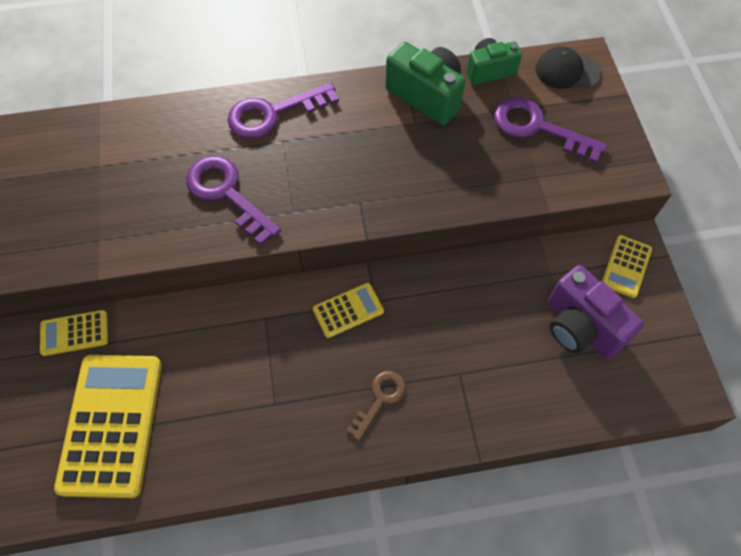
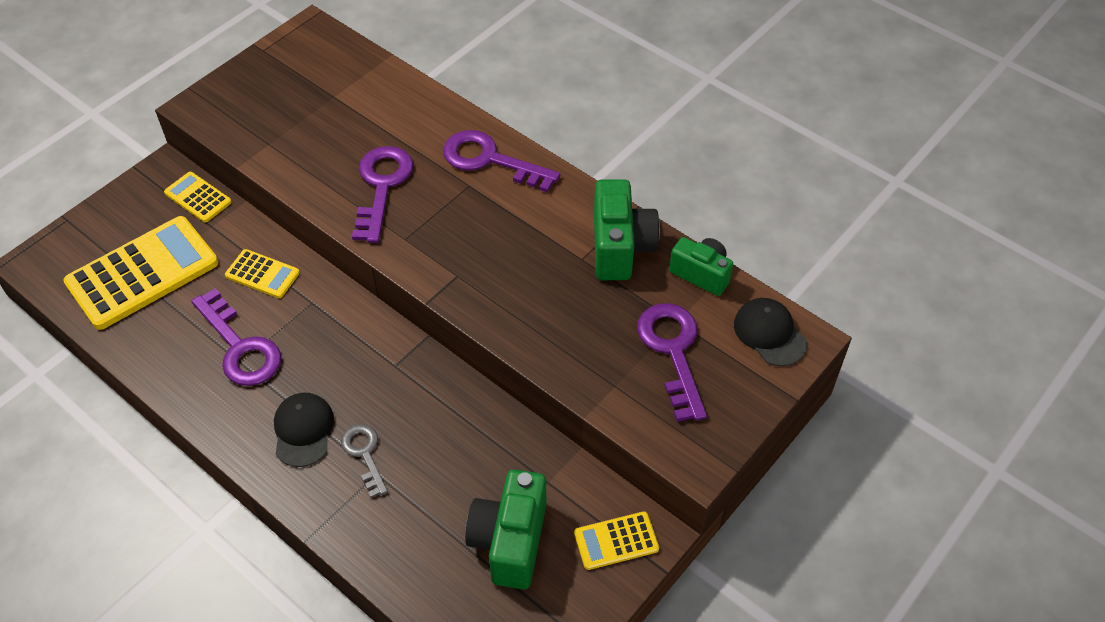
camera: 50 degrees right, 10 degrees down
(260, 395) = (240, 346): none -> purple key
(348, 310) = (369, 352): yellow calculator -> yellow calculator (262, 274)
(380, 399) = (303, 430): brown key -> black cap
(436, 371) = (364, 454): none -> grey key
(580, 327) = (510, 541): purple camera -> green camera

